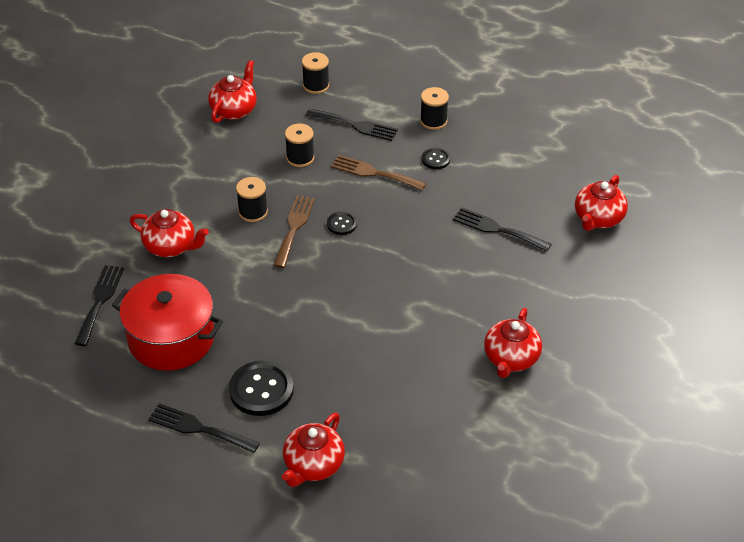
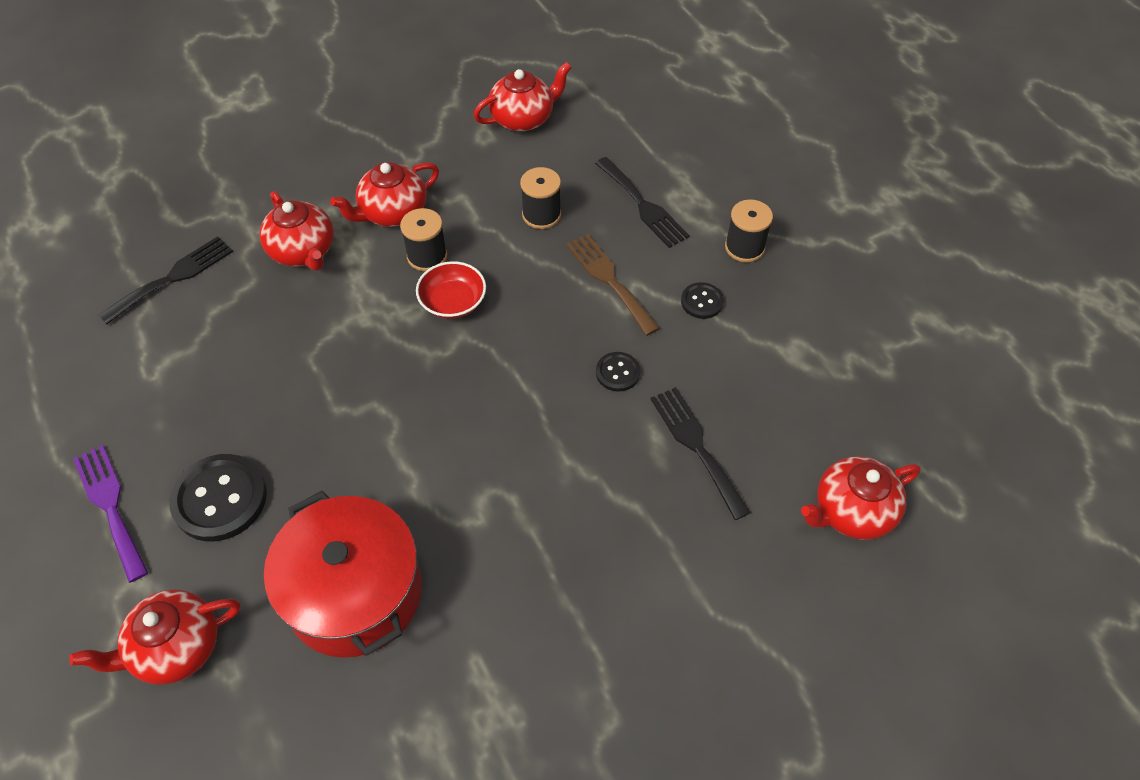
camera: 35 degrees right, 10 degrees up
(171, 338) = (195, 368): red pot -> red pot (354, 592)
(199, 428) = (110, 506): black fork -> purple fork
(294, 228) = (453, 302): brown fork -> red bowl
(316, 85) = (642, 132): black spool -> none
(341, 224) = (511, 328): black button -> black button (617, 373)
(511, 359) = (547, 657): red teapot -> red teapot (392, 212)

